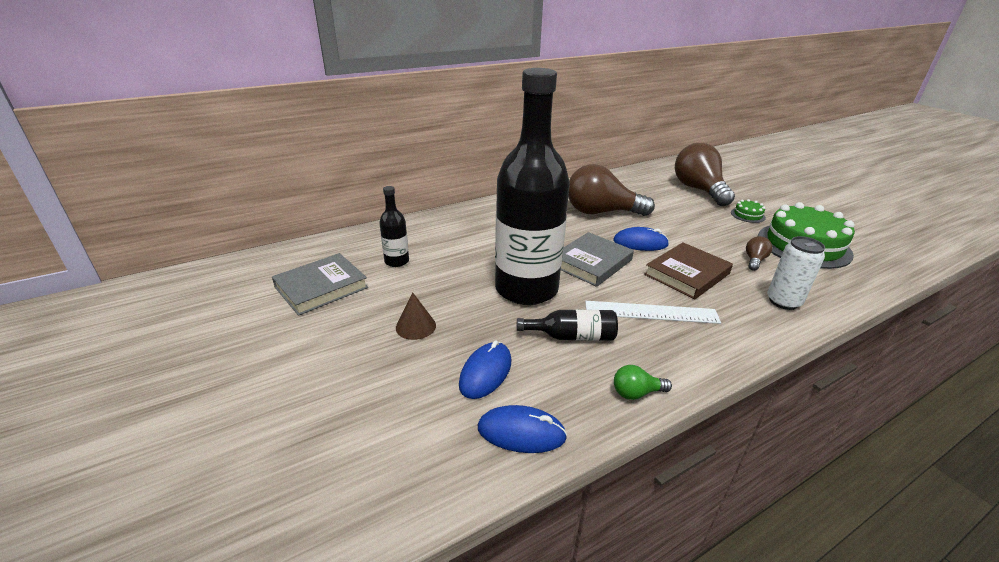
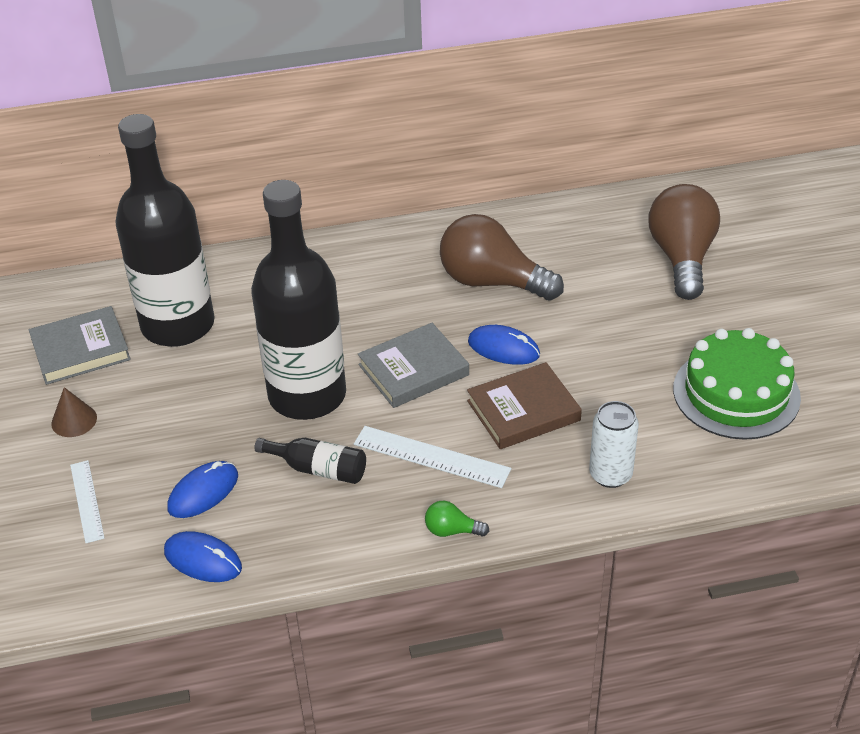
camera: 20 degrees right, 10 degrees up
(376, 402) = (86, 501): none -> white ruler
(397, 261) = (178, 325): black bottle -> black bottle, size x2.41
(415, 326) = (159, 422): brown cone -> brown cone (74, 420)
(636, 393) = (339, 547): green light bulb -> green light bulb (452, 530)
(747, 215) = (710, 323): green cake -> none
(754, 260) = (636, 406): brown light bulb -> none

